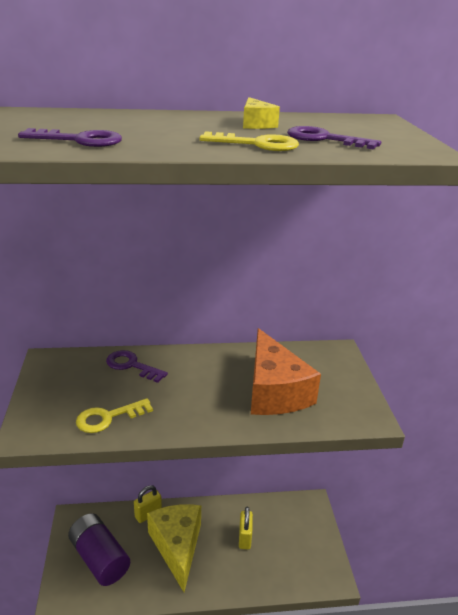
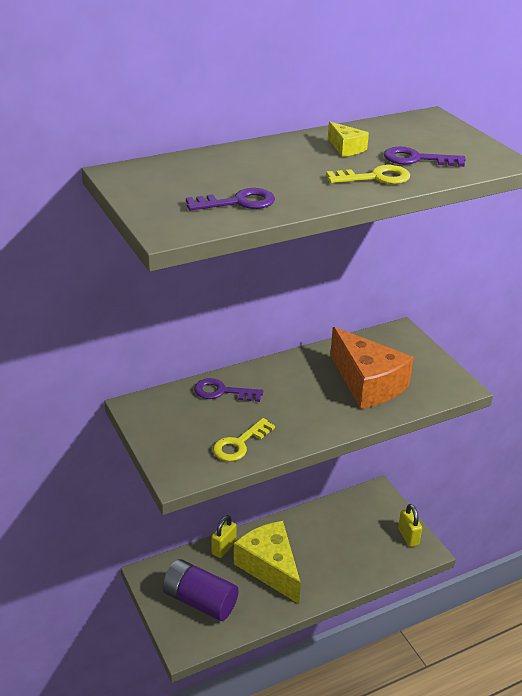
camera: 20 degrees left, 5 degrees up
(245, 538) = (330, 541): yellow padlock -> yellow padlock (408, 536)

